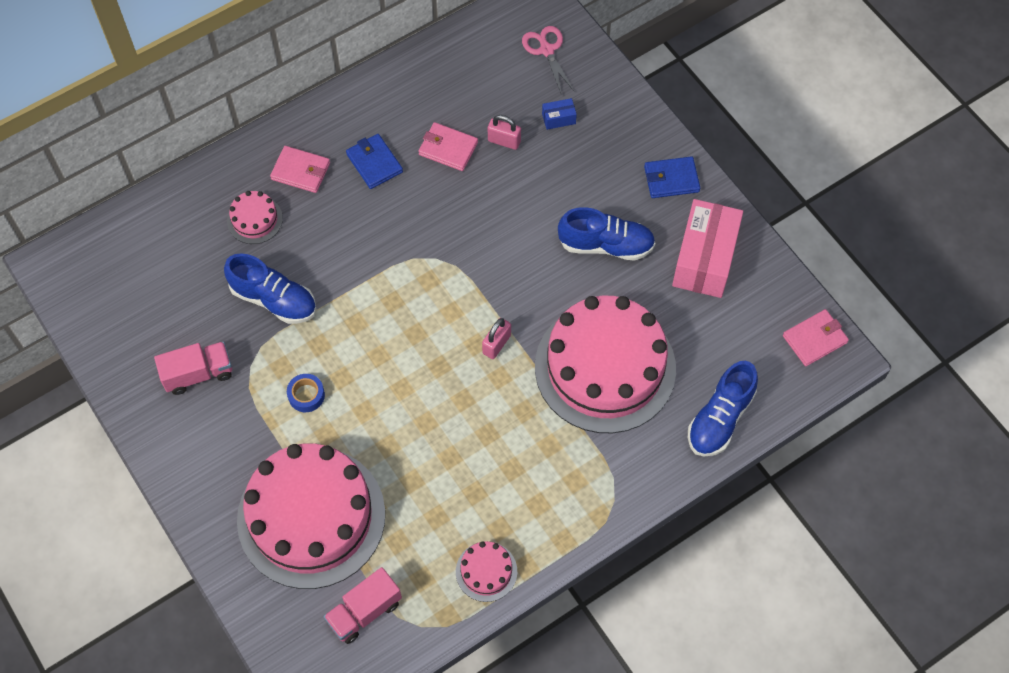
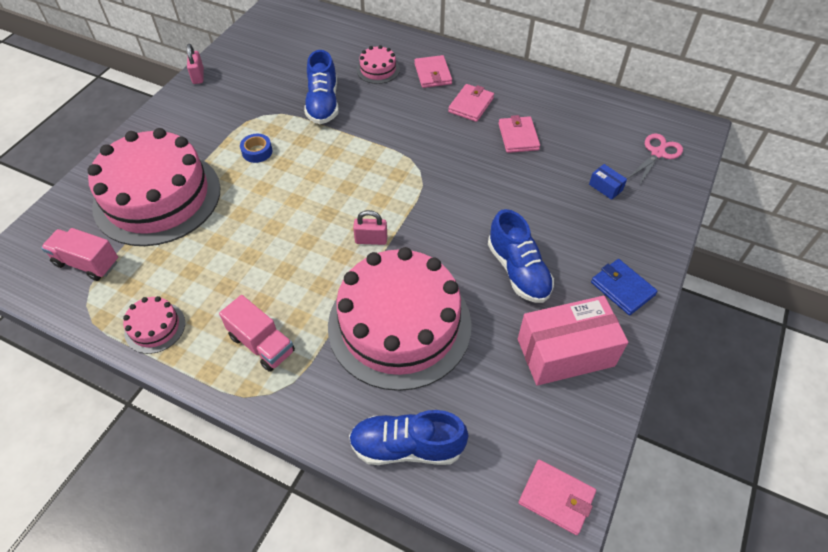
camera: 60 degrees right, 10 degrees down
(198, 374) = (242, 94): pink truck -> pink truck (262, 344)
(374, 163) = (471, 105): blue wallet -> pink wallet
(504, 141) = (554, 164): pink padlock -> pink padlock (198, 76)

